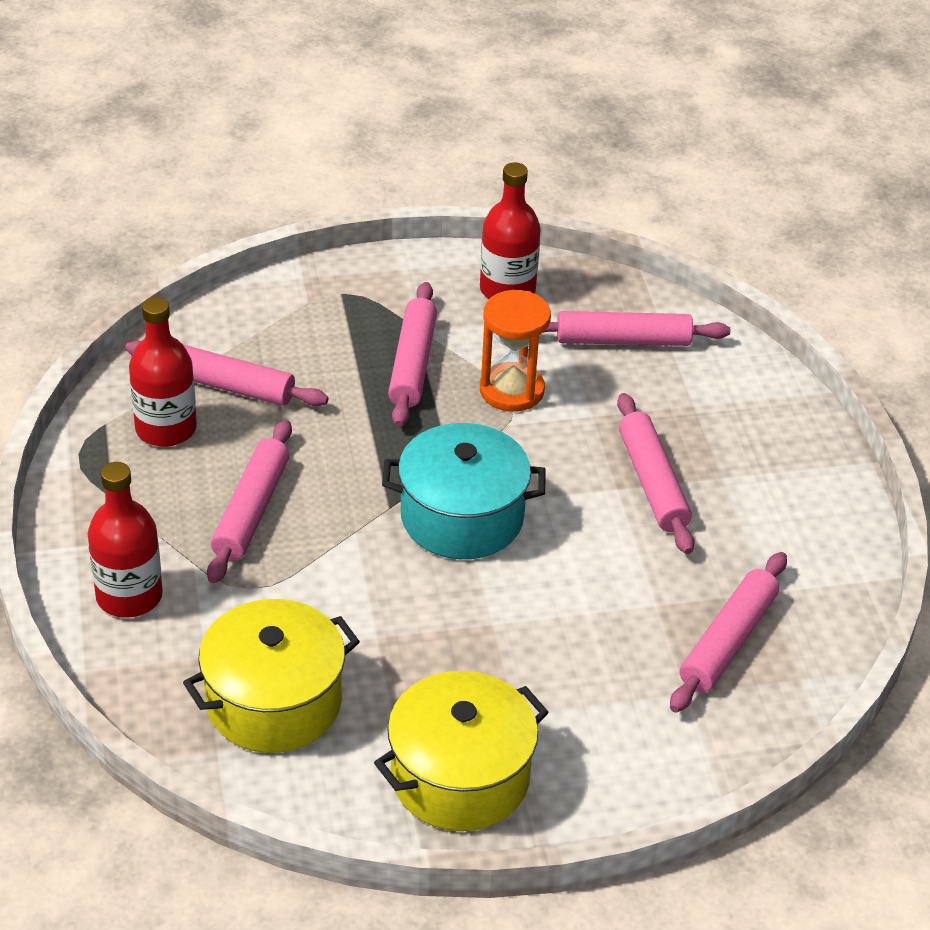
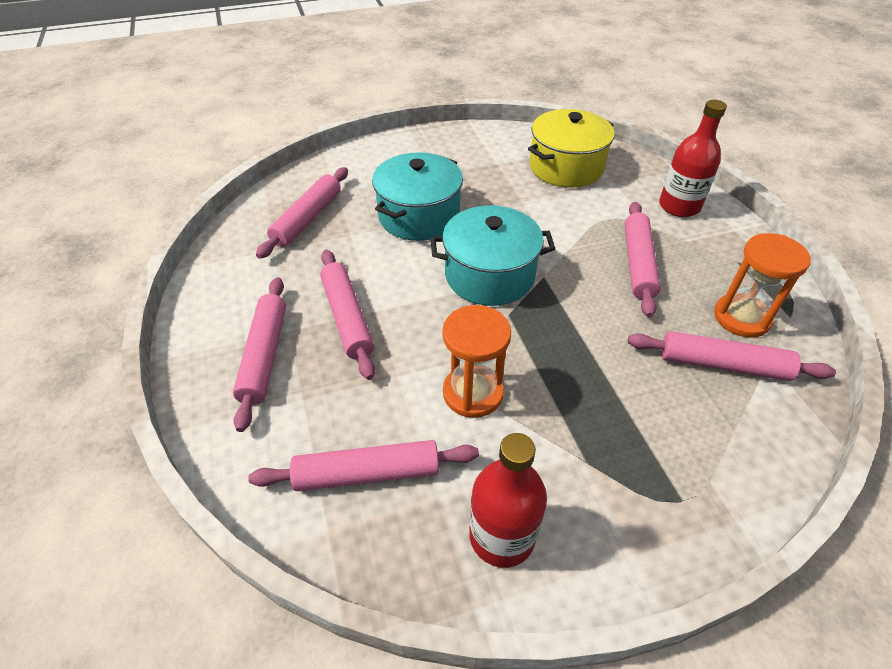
camera: 175 degrees right, 5 degrees up
(166, 429) = (741, 317): red bottle -> orange hourglass
(413, 364) = (571, 411): pink rolling pin -> pink rolling pin (264, 355)
(460, 777) = (458, 148): yellow pot -> none
(550, 626) = (419, 216): none -> turquoise pot

